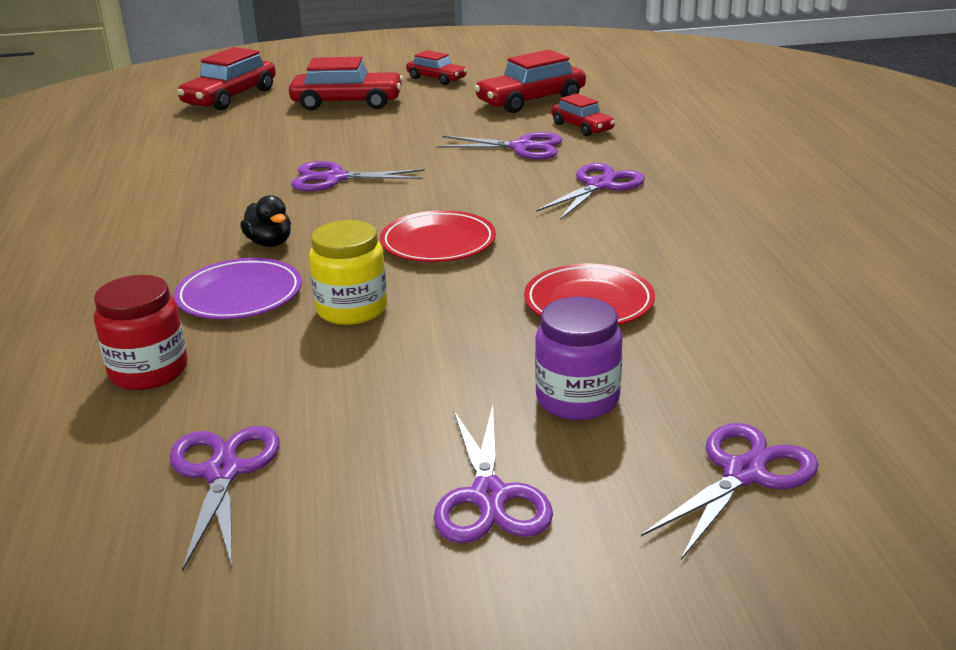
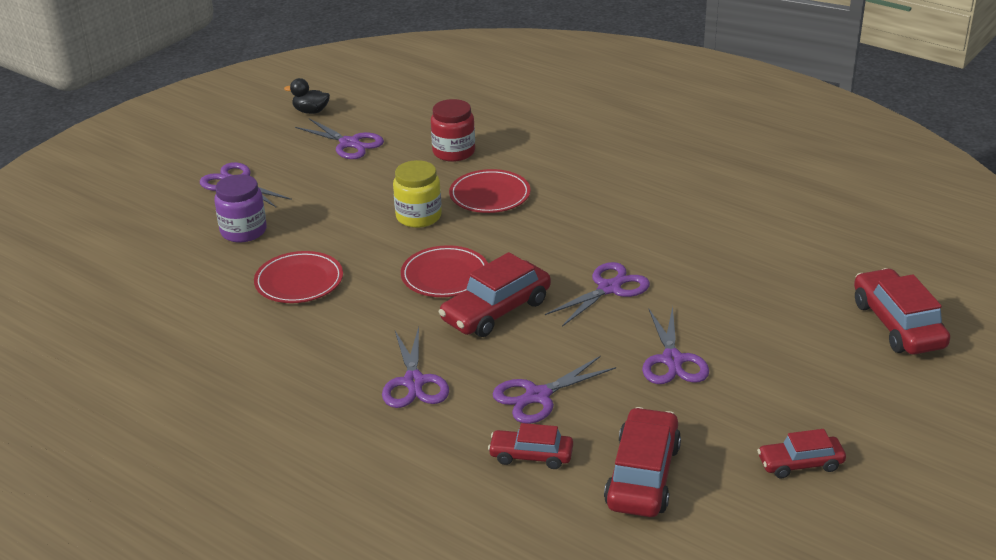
camera: 135 degrees right, 5 degrees up
(239, 295) = (490, 195): purple plate -> red plate
(269, 243) = (540, 226): black duck -> black duck (311, 111)
(347, 103) = (790, 374): red car -> red car (496, 311)
(744, 473) = (139, 237): purple scissors -> purple scissors (672, 360)

